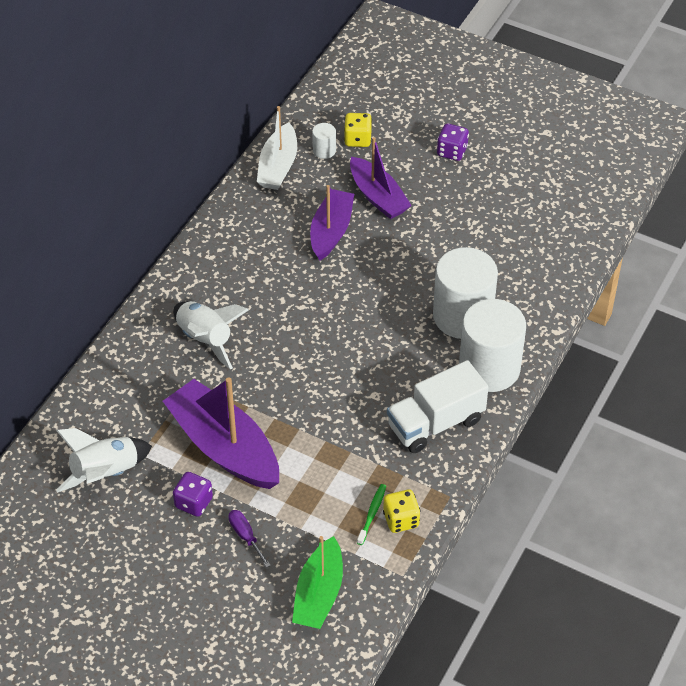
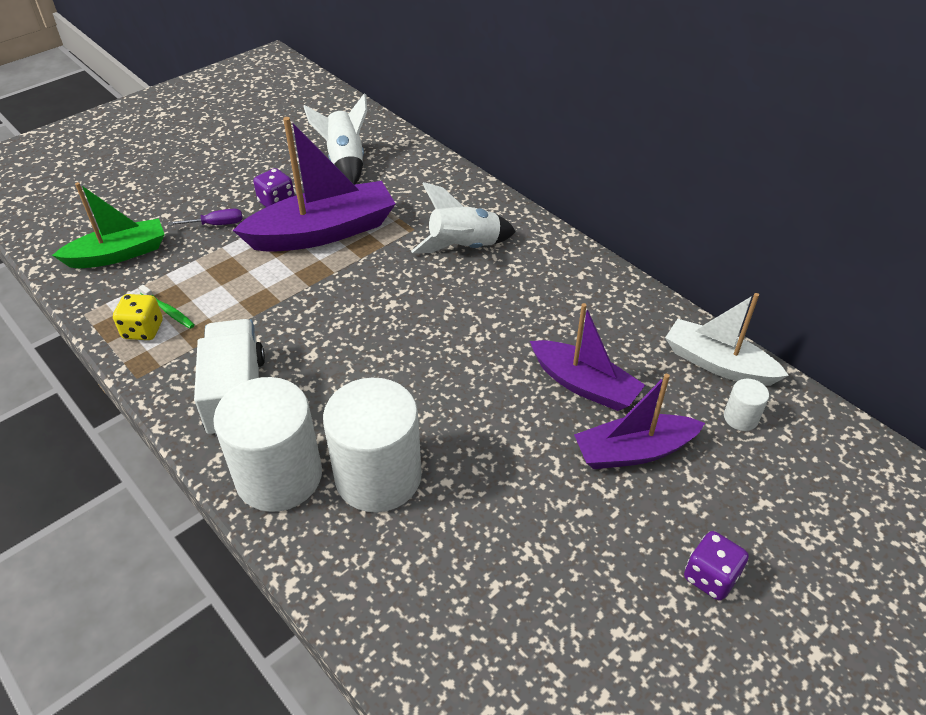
camera: 110 degrees right, 5 degrees down
(319, 594) = (119, 254): green boat -> green boat turned 120 degrees clockwise
(357, 139) = (758, 462): yellow dice -> none

